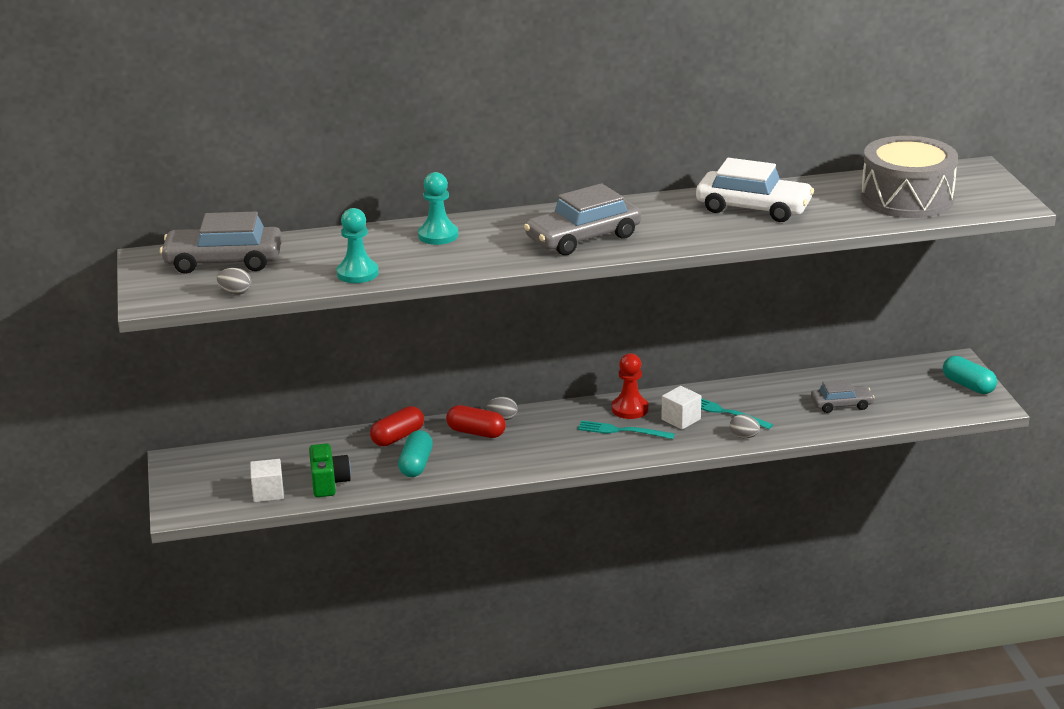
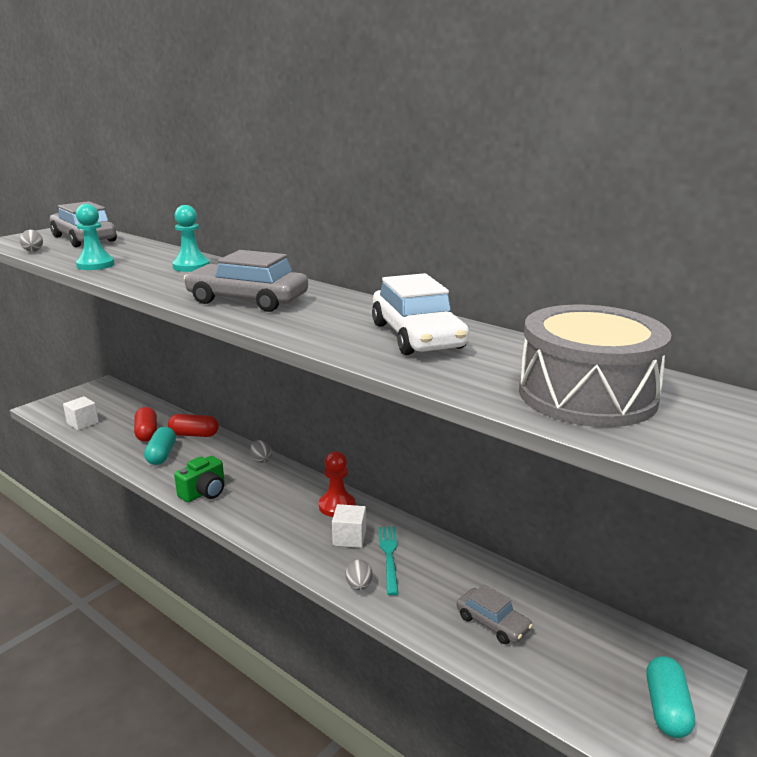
camera: 50 degrees right, 5 degrees down
(329, 483) = (110, 436): green camera -> green camera (204, 492)
(416, 465) = (161, 455): turquoise capsule -> turquoise capsule turned 60 degrees counterclockwise
(476, 432) = (229, 458): red capsule -> red capsule (147, 433)
(622, 431) = (297, 517): turquoise fork -> none

